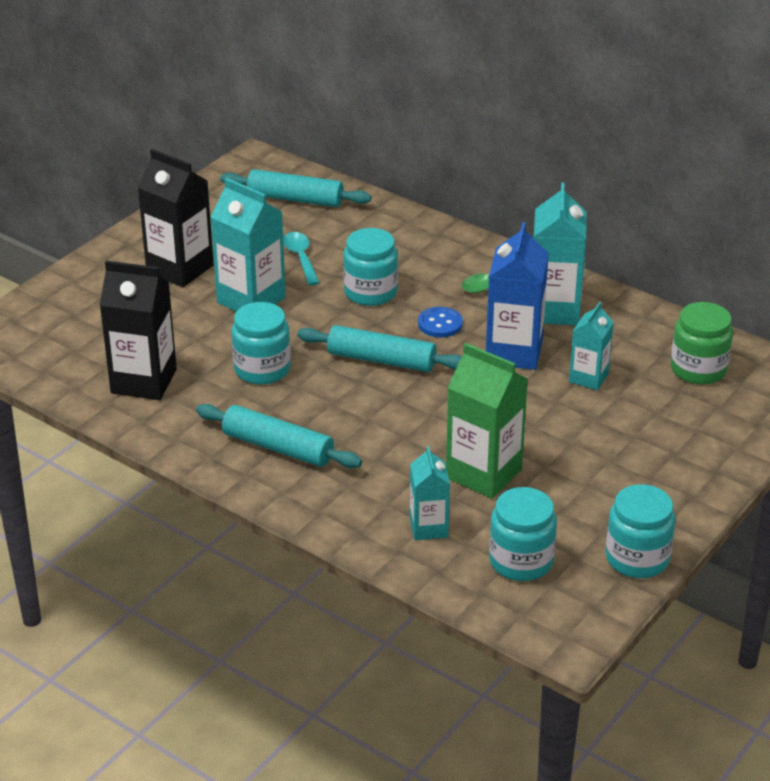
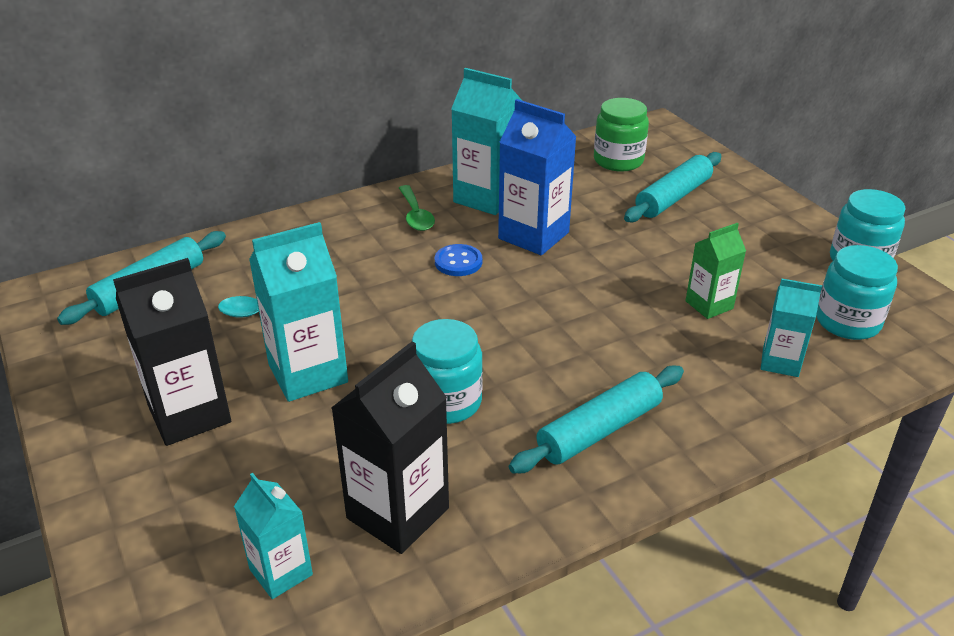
camera: 65 degrees left, 0 degrees up
(370, 292) = (369, 287): turquoise jar -> none
(381, 360) = (490, 313): turquoise rolling pin -> turquoise rolling pin (673, 197)
(483, 473) = (709, 305): green carton -> green carton, size x0.59
(588, 378) = (597, 210): turquoise carton -> turquoise carton (281, 572)

